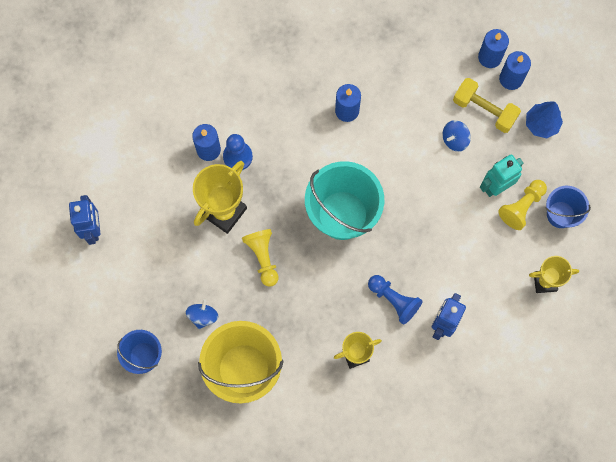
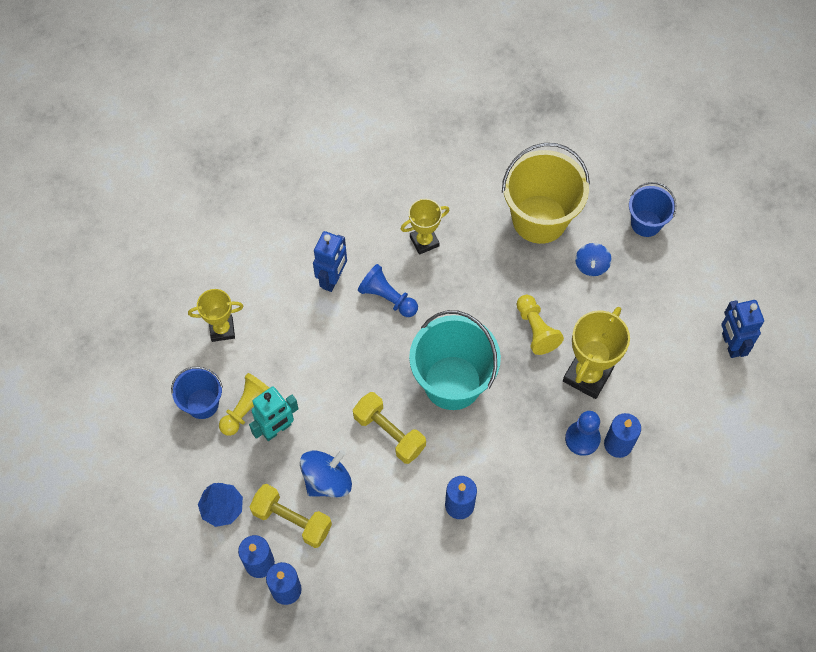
camera: 175 degrees right, 10 degrees down
(400, 175) = (389, 433): none -> yellow dumbbell
(455, 139) = (327, 480): blue spinning top -> blue spinning top, size x1.56

